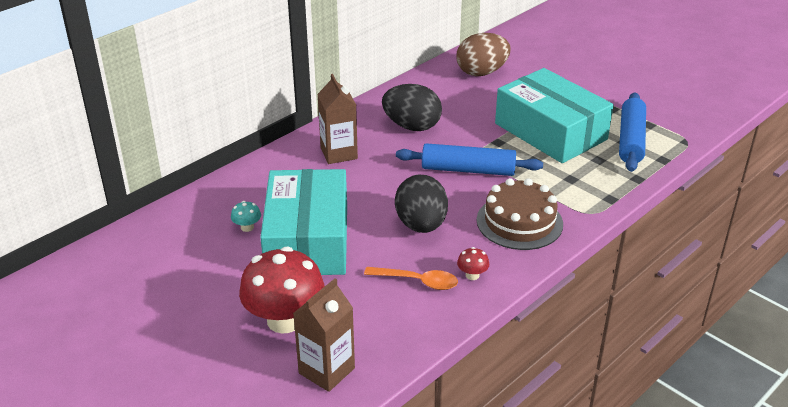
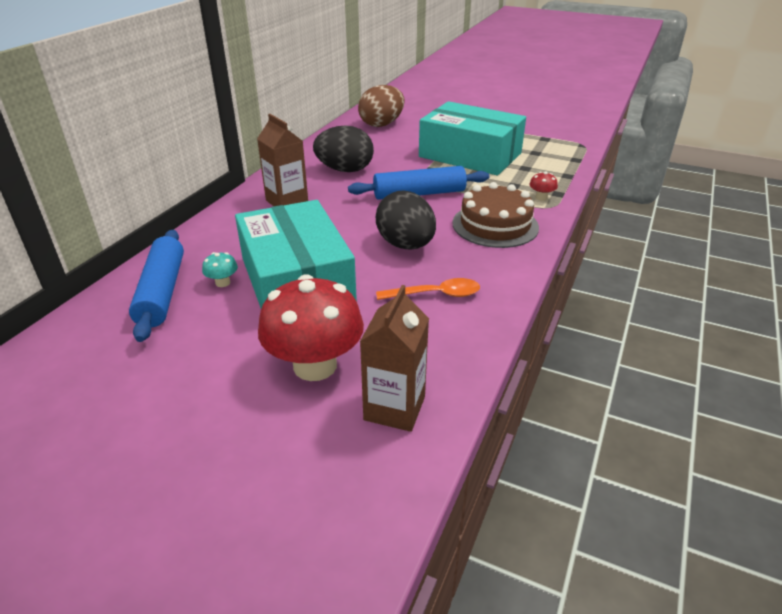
camera: 20 degrees left, 0 degrees up
(472, 275) = (484, 277): red mushroom -> red mushroom (541, 198)
(631, 140) = (539, 150): blue rolling pin -> blue rolling pin (162, 292)

